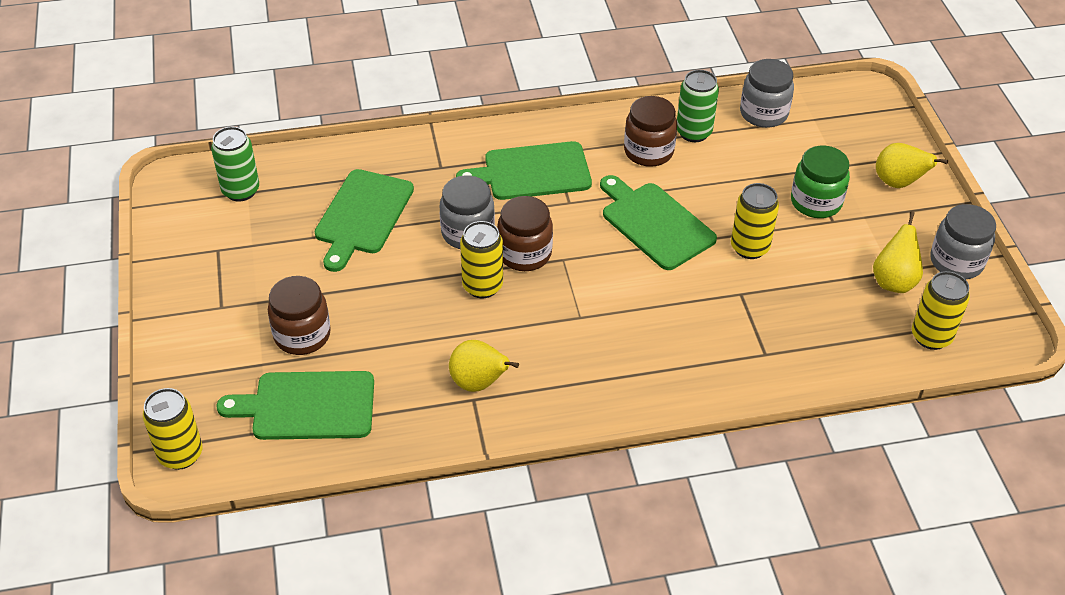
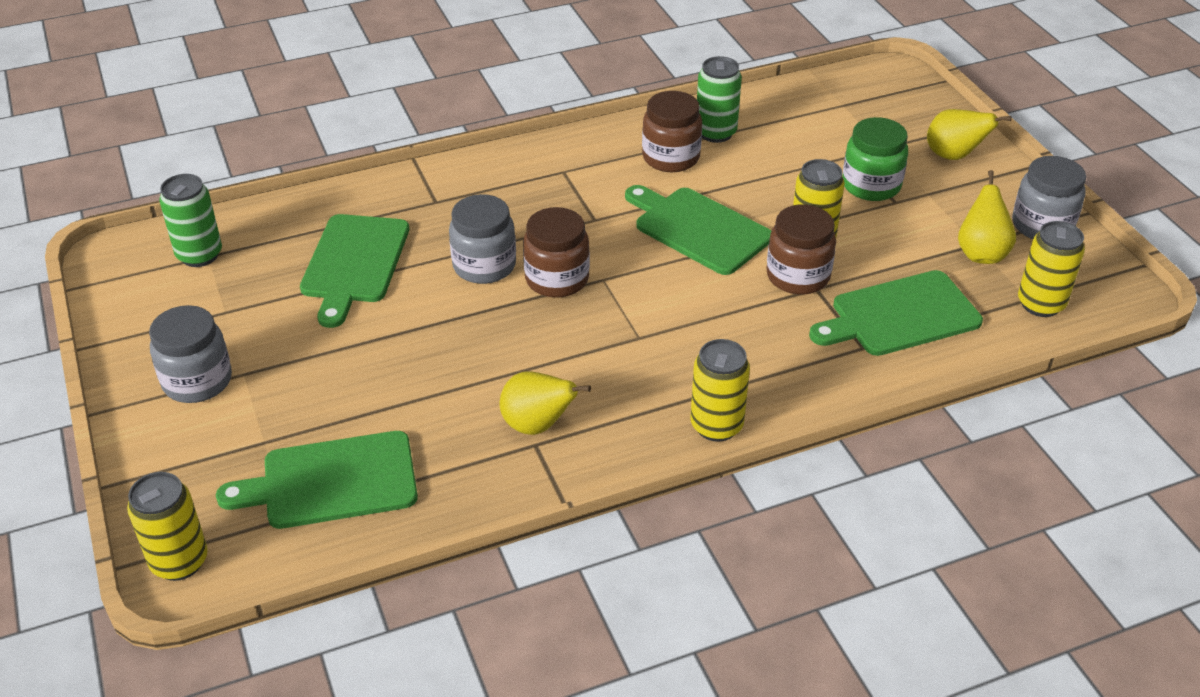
camera: 10 degrees left, 5 degrees down
(302, 335) = (308, 402): brown jar -> brown jar (798, 276)
(482, 286) = (516, 320): yellow can -> yellow can (716, 426)
(532, 172) = (543, 194): green cutting board -> green cutting board (900, 315)
(763, 113) = (787, 106): grey jar -> grey jar (197, 381)

